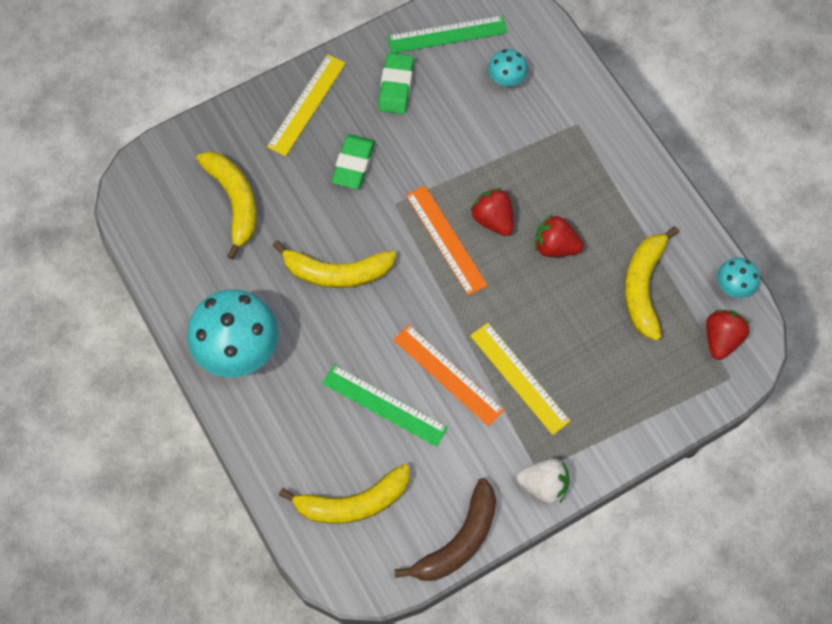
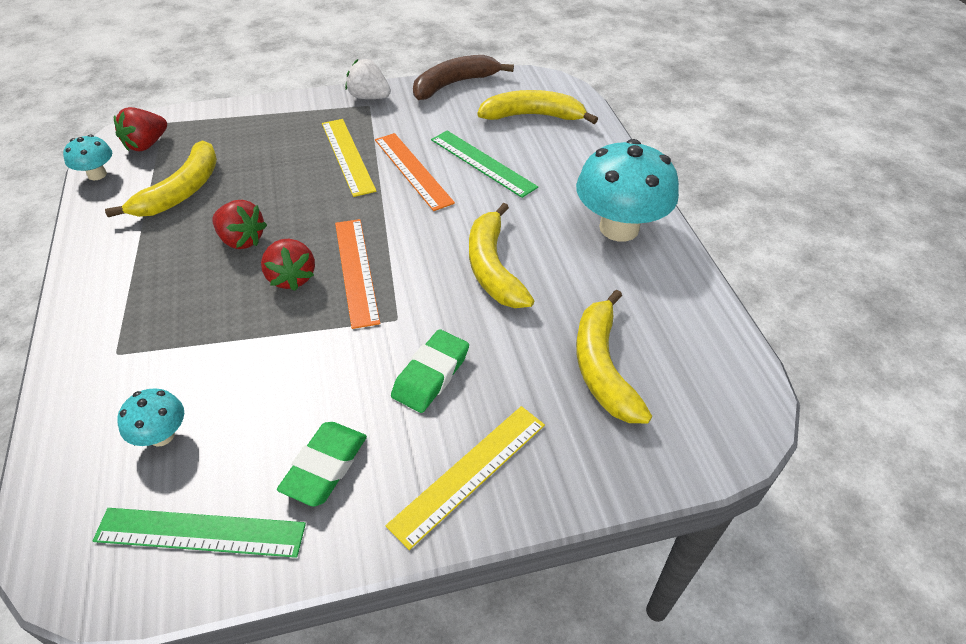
camera: 165 degrees left, 20 degrees down
(337, 272) = (493, 268): yellow banana -> yellow banana turned 120 degrees counterclockwise

